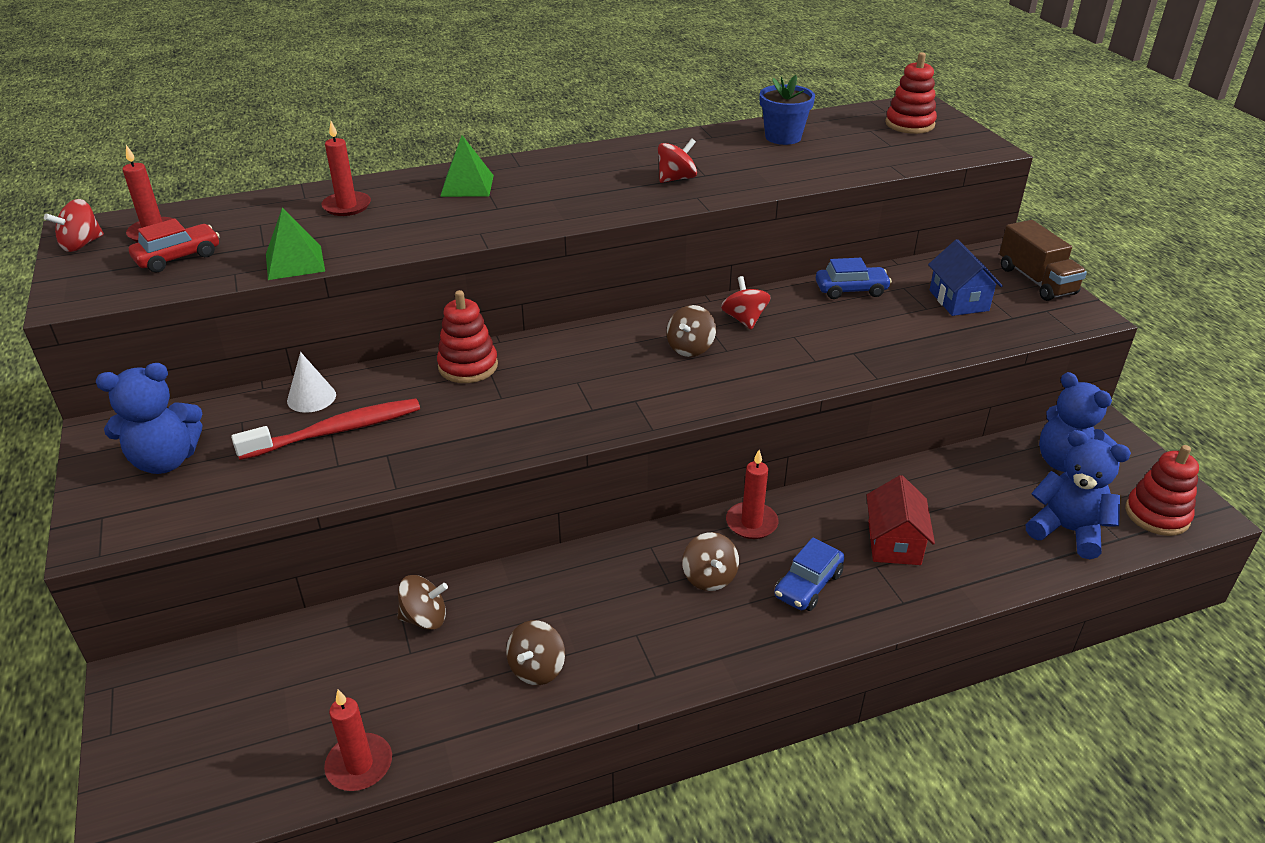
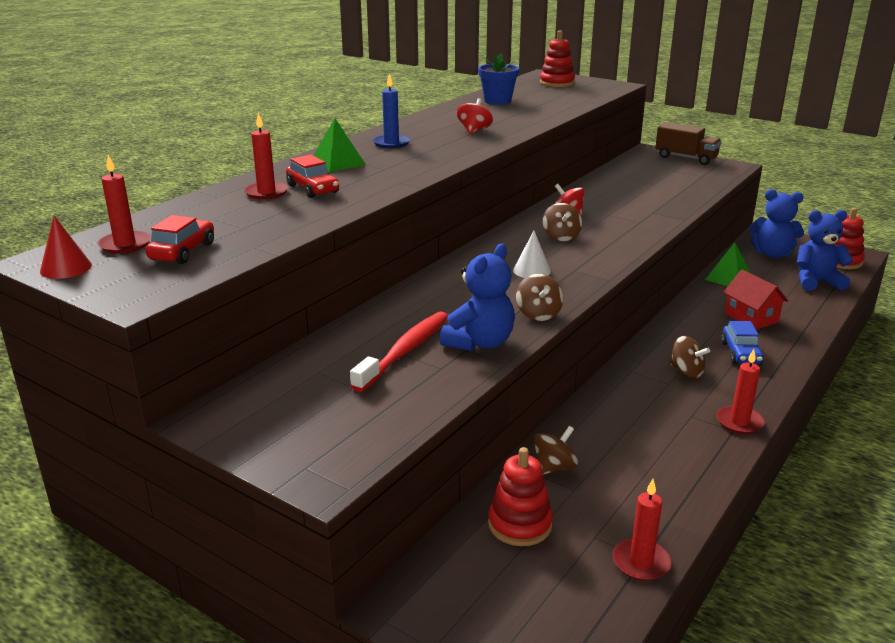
camera: 35 degrees left, 10 degrees down
(82, 244) = (66, 268): red spinning top -> red cone
(165, 460) = (297, 416): blue teddy bear -> blue teddy bear (480, 343)
(295, 262) = (293, 229): green pyramid -> green pyramid (728, 278)
(311, 397) = (350, 341): white cone -> white cone (531, 270)
(390, 215) = (313, 189): none -> red car
(468, 366) = (435, 288): red stacking toy -> red stacking toy (520, 524)
(537, 668) = (664, 459): brown spinning top -> brown spinning top (538, 314)
(561, 172) = (391, 143): none -> blue candle
(751, 523) = (667, 337): red candle -> red candle (739, 422)
(851, 290) = (601, 186): blue car -> none
(958, 300) = (664, 176): blue house -> none

